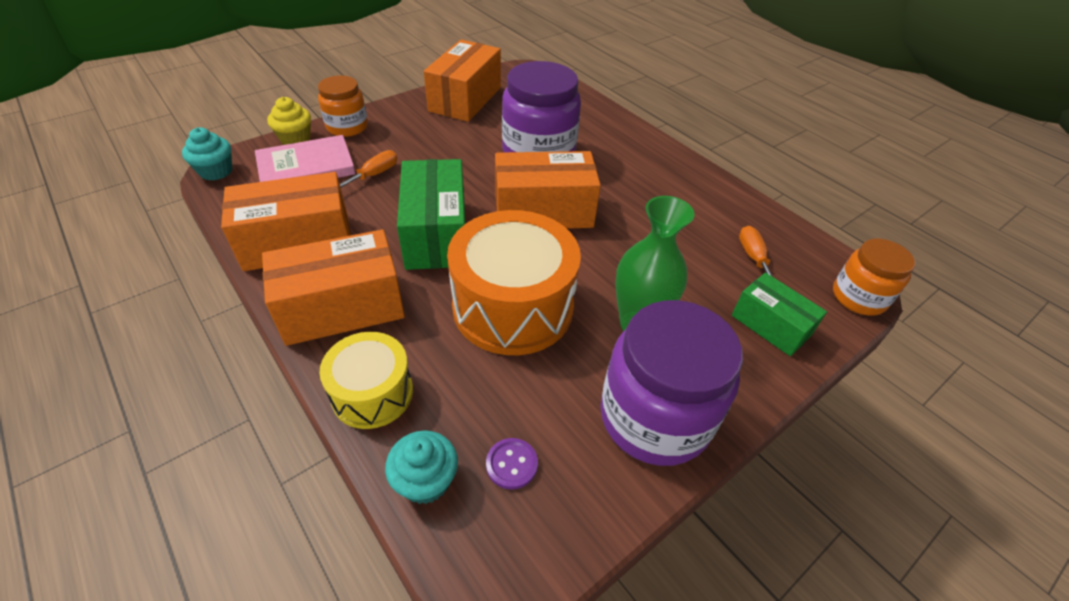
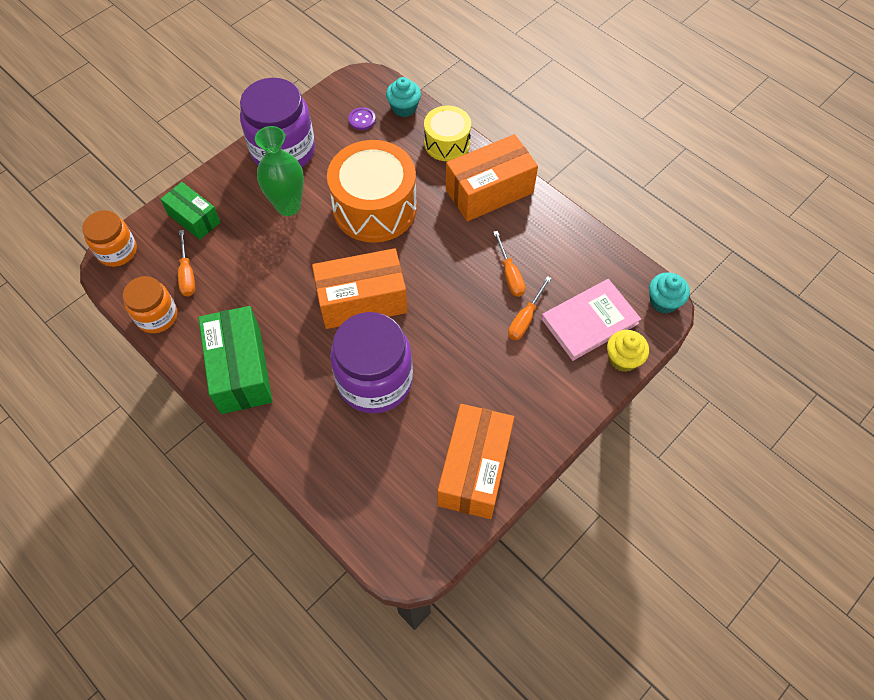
camera: 175 degrees right, 15 degrees up
(298, 242) = (548, 238): orange box -> none
(347, 127) = (583, 388): orange jar -> orange jar (157, 316)
(367, 213) = (510, 274): none -> orange screwdriver
(436, 234) = (446, 262): green box -> green box (240, 370)

